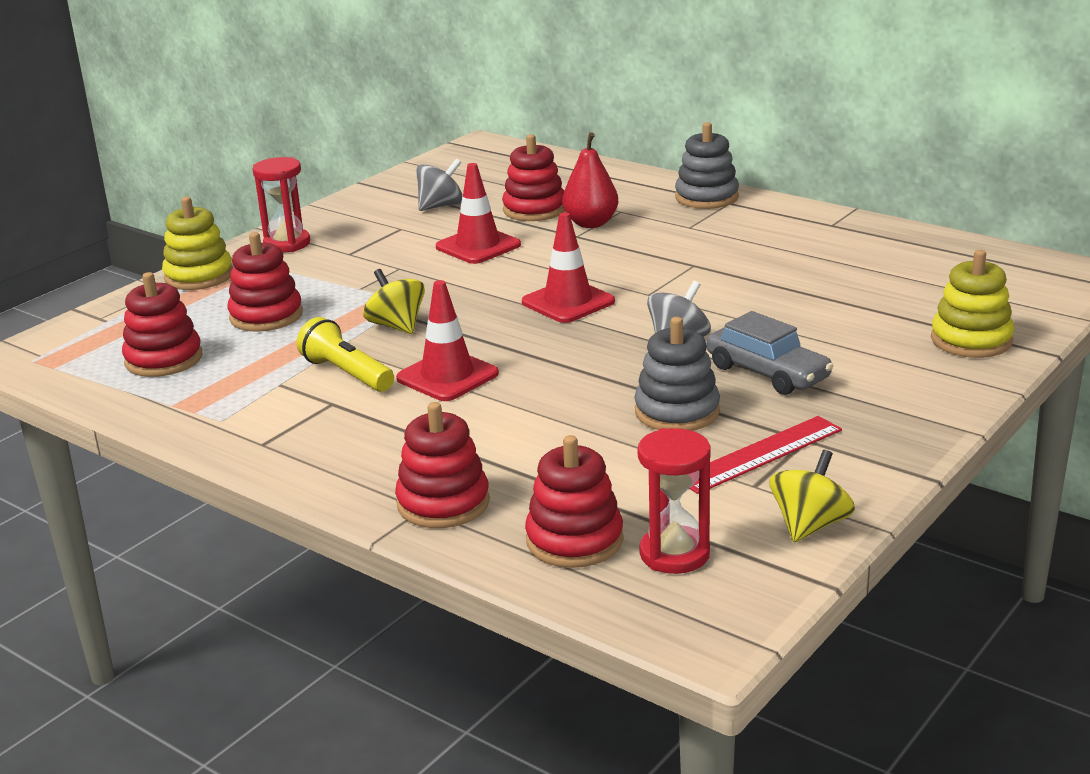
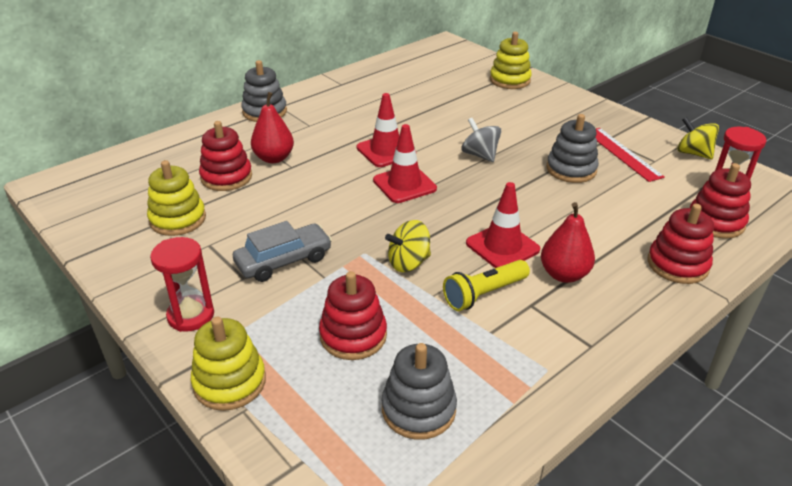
camera: 80 degrees left, 10 degrees up
(164, 359) = (418, 409): red stacking toy -> grey stacking toy
(398, 420) = (564, 274): none -> red pear
(441, 206) = (178, 219): grey spinning top -> yellow stacking toy
(478, 246) = (279, 210): red traffic cone -> red traffic cone (386, 151)
(767, 373) = (530, 136): grey car -> grey car (284, 261)

